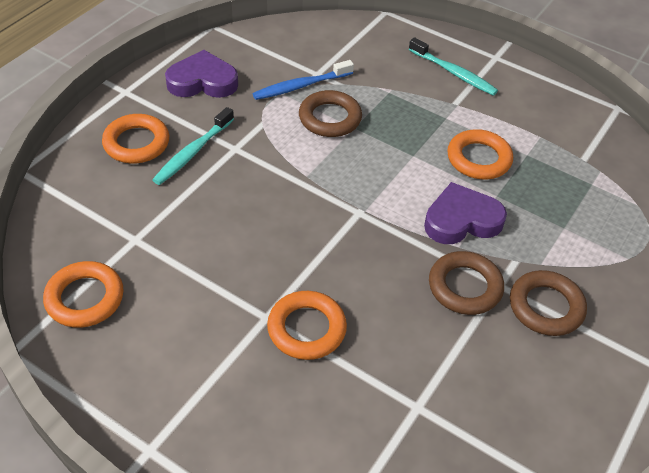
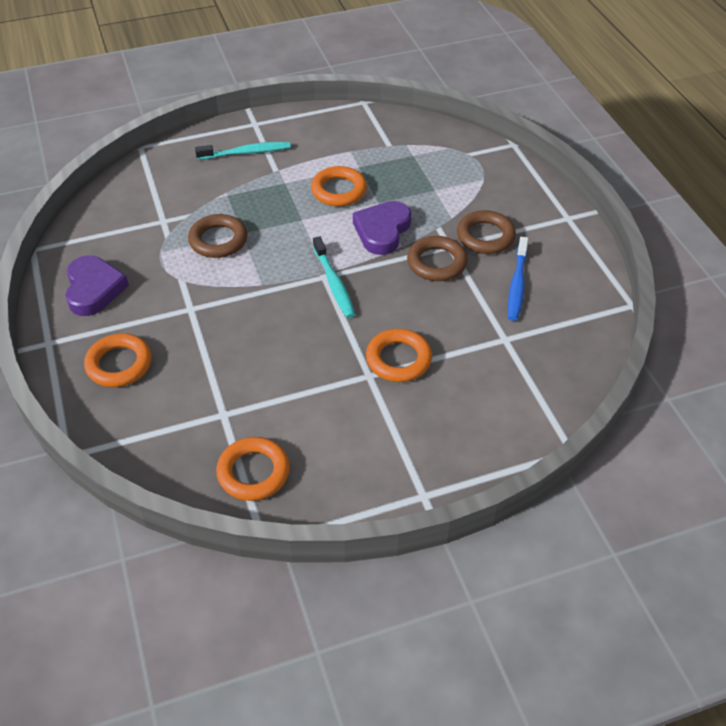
camera: 50 degrees left, 0 degrees up
(193, 152) = (168, 335): turquoise toothbrush -> turquoise toothbrush (334, 283)
(202, 81) = (94, 289): purple heart -> purple heart turned 135 degrees clockwise
(301, 86) = (166, 237): blue toothbrush -> blue toothbrush (517, 284)

